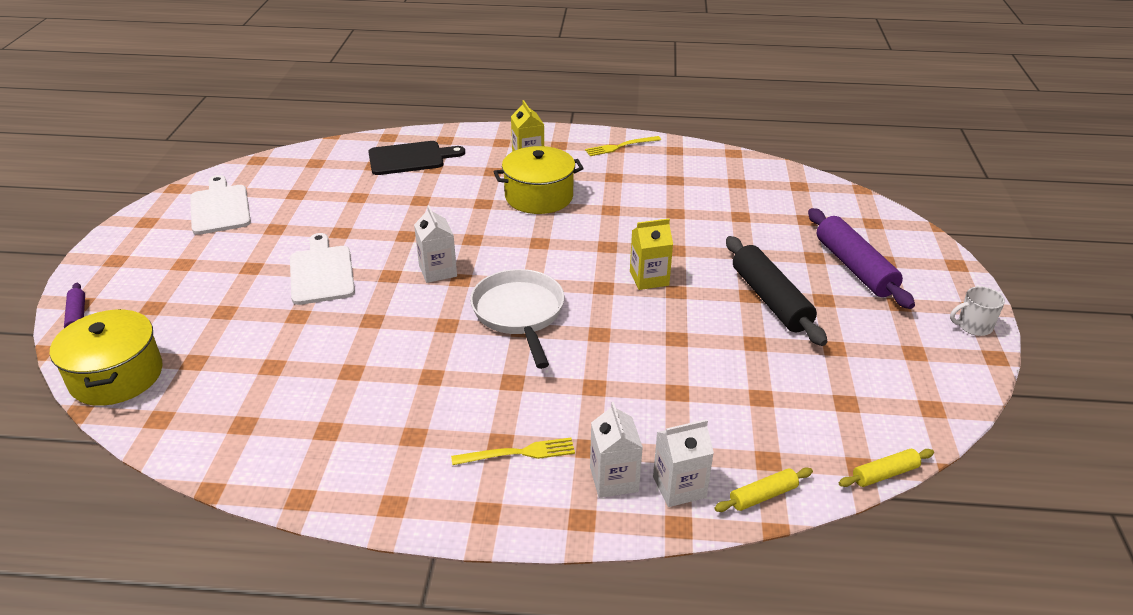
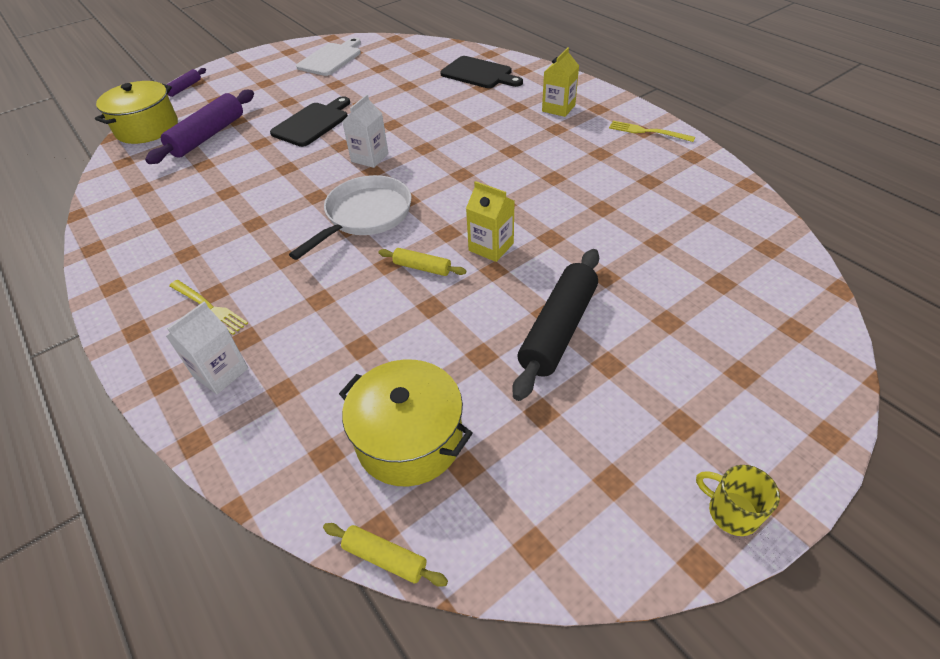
camera: 50 degrees right, 10 degrees up
(321, 272) = (312, 123): white cutting board -> black cutting board
(539, 196) = (518, 140): yellow pot -> yellow pot (409, 439)
(679, 487) = (242, 415): white carton -> none
(763, 496) = (274, 477): yellow rolling pin -> yellow rolling pin (422, 268)
(854, 267) = (694, 357): purple rolling pin -> purple rolling pin (208, 136)
(973, 326) = (731, 512): white mug -> yellow mug

